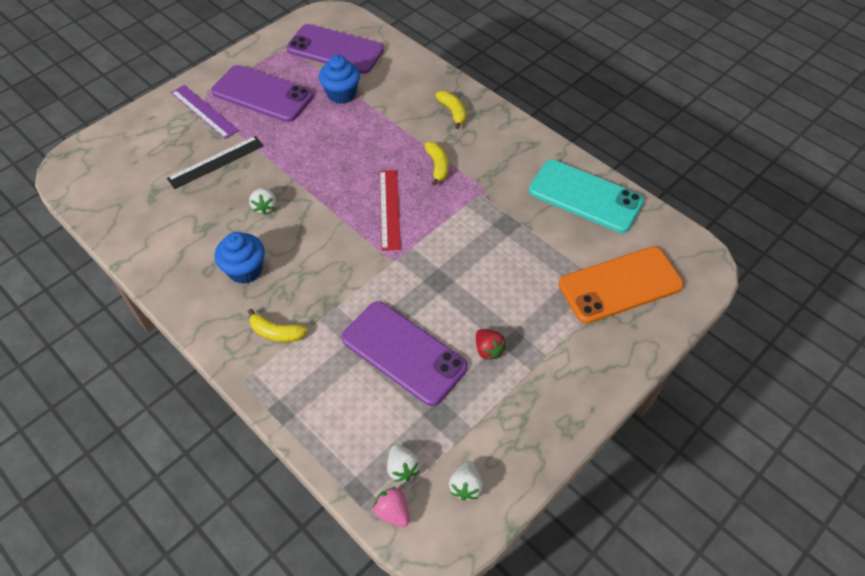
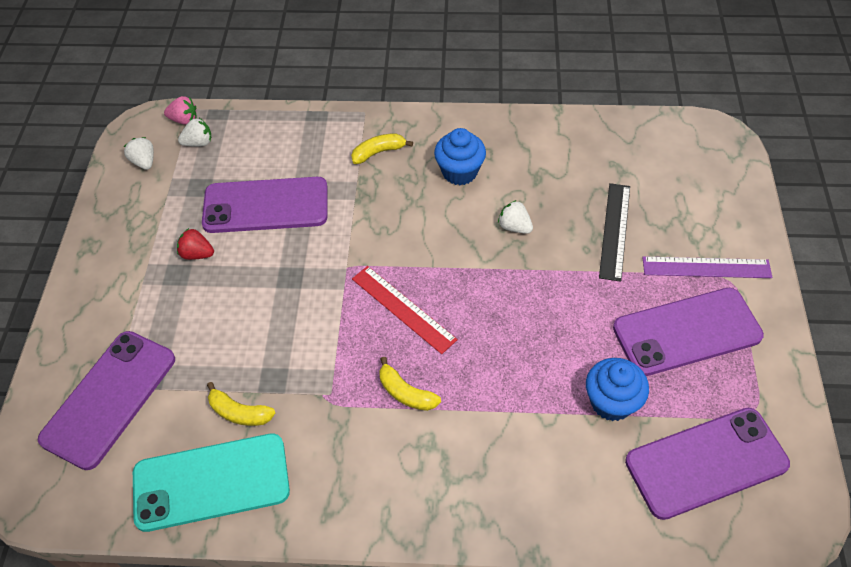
camera: 140 degrees right, 0 degrees up
(402, 468) = (198, 143): white strawberry -> white strawberry turned 135 degrees clockwise
(453, 112) = (463, 483): yellow banana -> yellow banana (239, 412)
(620, 285) = (109, 398): orange phone -> purple phone

